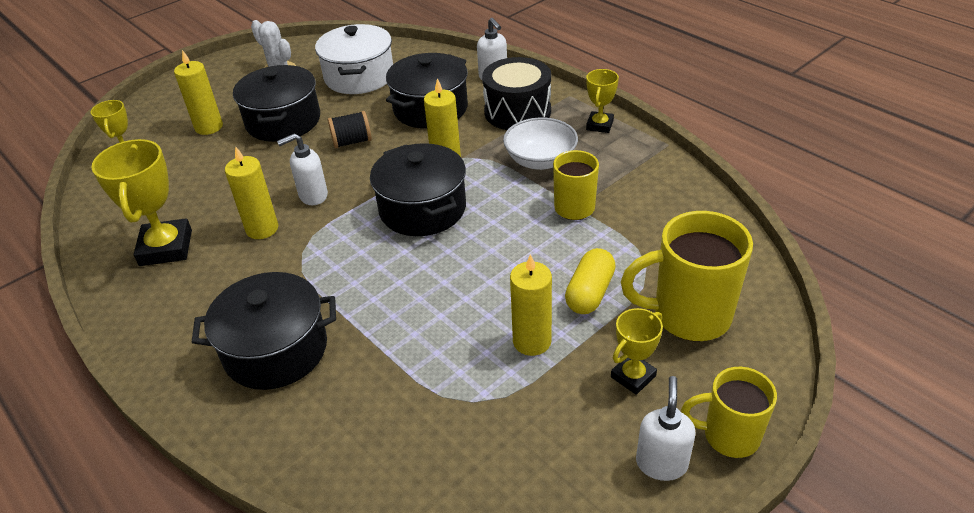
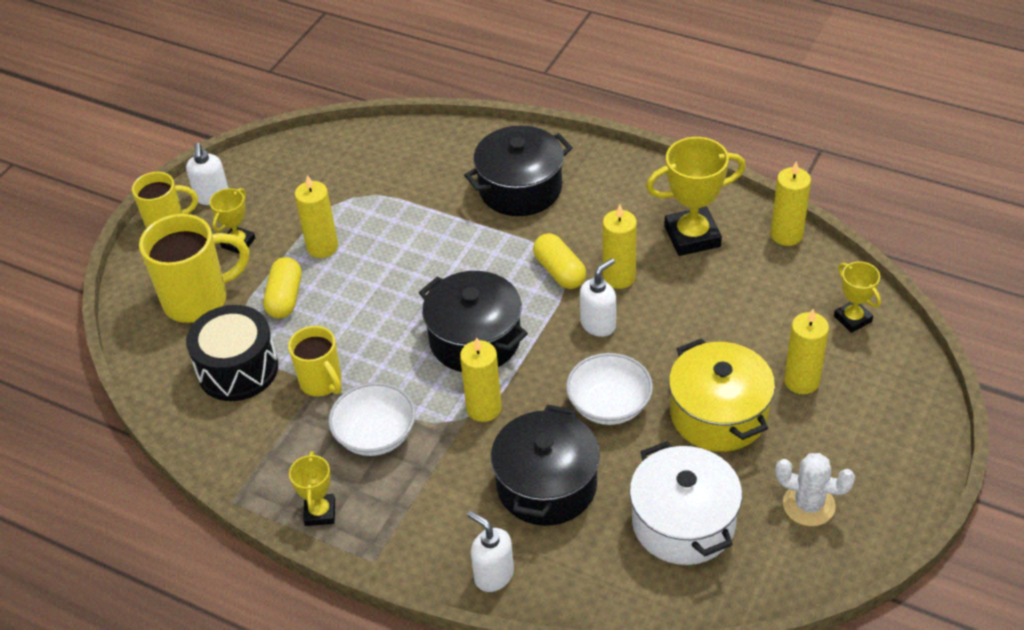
camera: 160 degrees right, 5 degrees up
(91, 227) = (786, 235): none -> yellow candle
(166, 248) = (692, 236): yellow trophy -> yellow trophy turned 75 degrees counterclockwise
(283, 121) = (718, 414): black pot -> yellow pot
(308, 247) = (559, 271): none -> yellow capsule
(352, 142) = (609, 405): black spool -> white bowl
(517, 111) = (431, 510): black drum -> black drum (237, 369)

